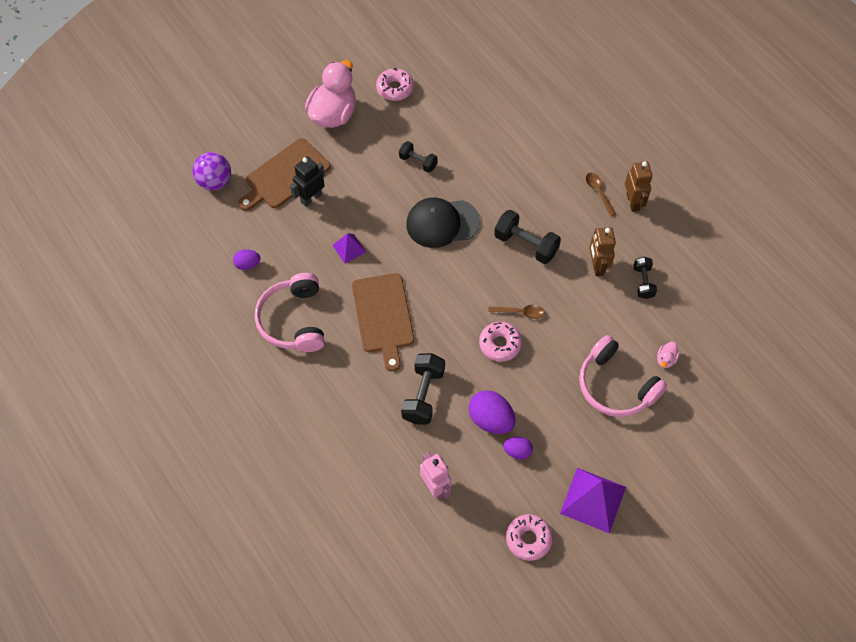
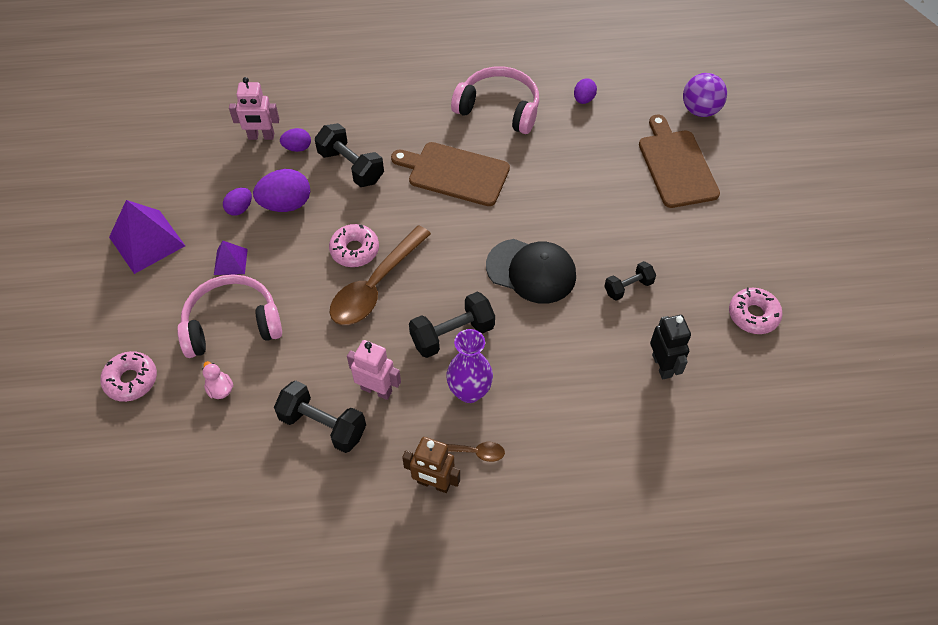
camera: 120 degrees right, 5 degrees down
(311, 198) = (634, 175): black robot -> black robot (662, 365)
(333, 114) = (742, 239): pink duck -> none
(349, 248) = (551, 180): purple pyramid -> purple pyramid (230, 261)
(429, 449) = (297, 148): none -> purple egg
(442, 223) = (531, 271): black cap -> black cap turned 90 degrees clockwise
(520, 312) = (376, 285): brown spoon -> brown spoon, size x2.11
(528, 539) = (160, 177): pink donut -> pink donut (131, 380)
(560, 214) = (469, 391): none -> purple vase
(597, 266) = (376, 390): brown robot -> pink robot
(643, 282) = (323, 425): black dumbbell -> black dumbbell, size x1.61

